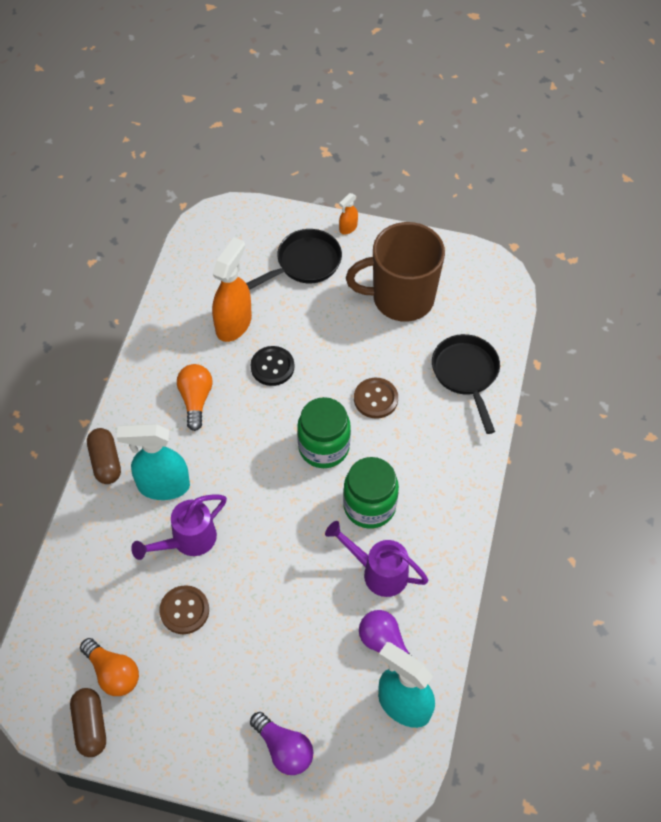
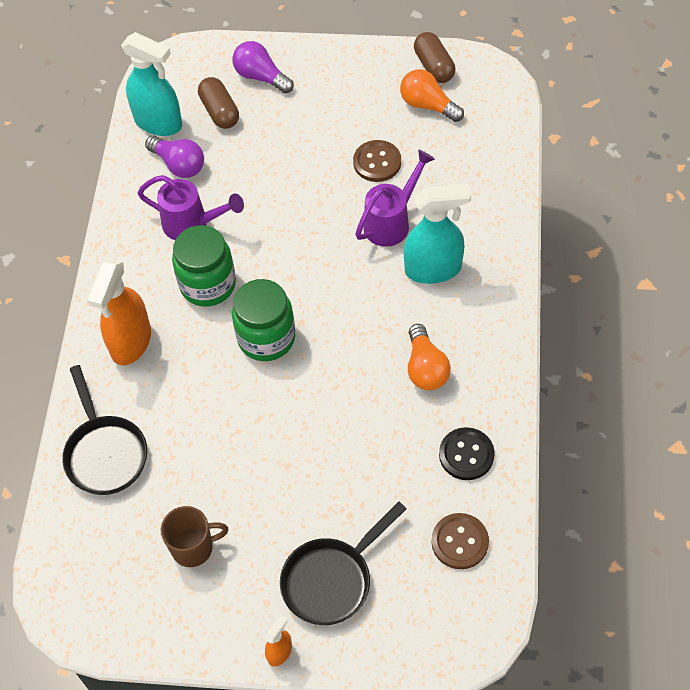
camera: 175 degrees right, 0 degrees up
(105, 462) = (504, 283): brown capsule -> brown capsule (220, 111)
(234, 324) = (405, 473): orange spray bottle -> orange spray bottle (131, 342)
(272, 367) = (344, 423): black button -> black button (466, 455)
(375, 399) = (213, 404): brown button -> brown button (460, 542)
(401, 298) = (193, 547): brown mug -> brown mug, size x0.51

